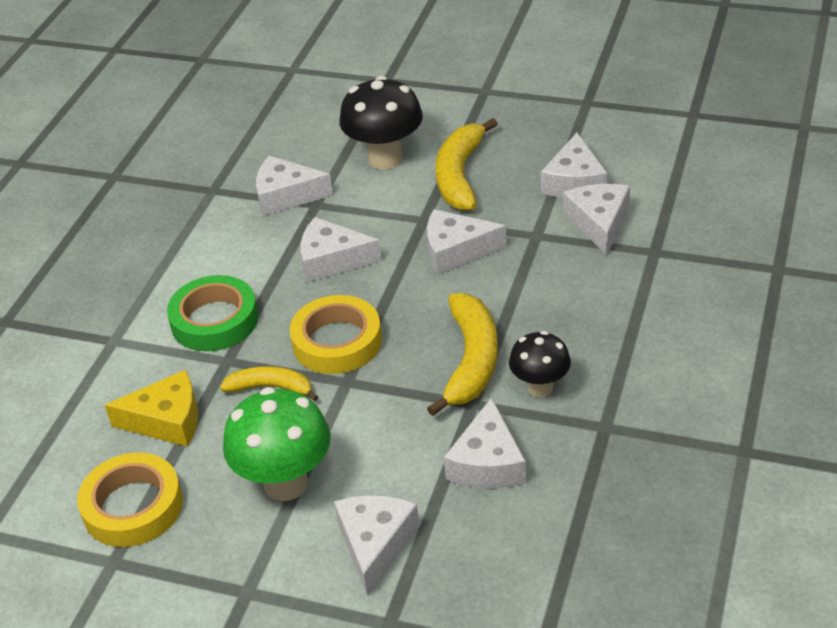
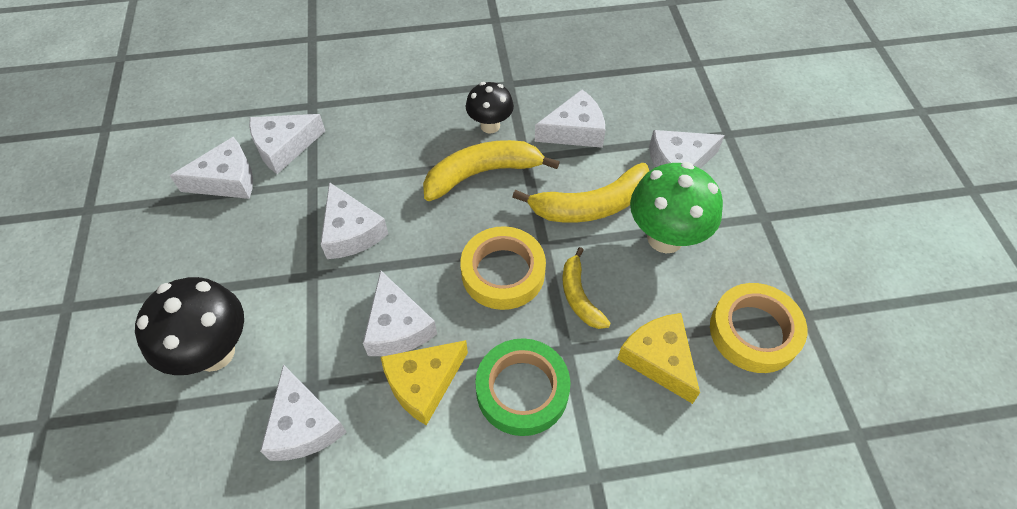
camera: 120 degrees left, 15 degrees up
(268, 264) = (423, 383): none -> yellow cheese
(459, 176) = (233, 271): yellow banana -> yellow banana (591, 205)

